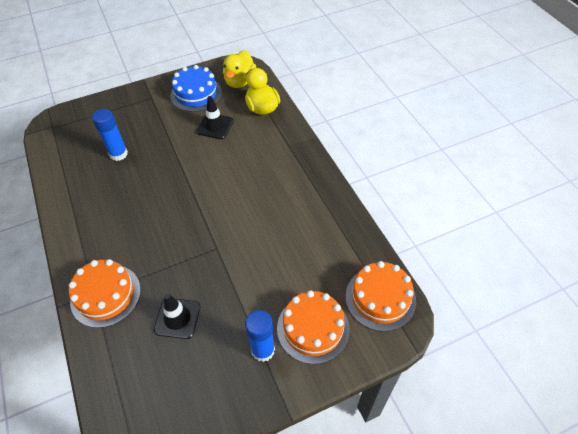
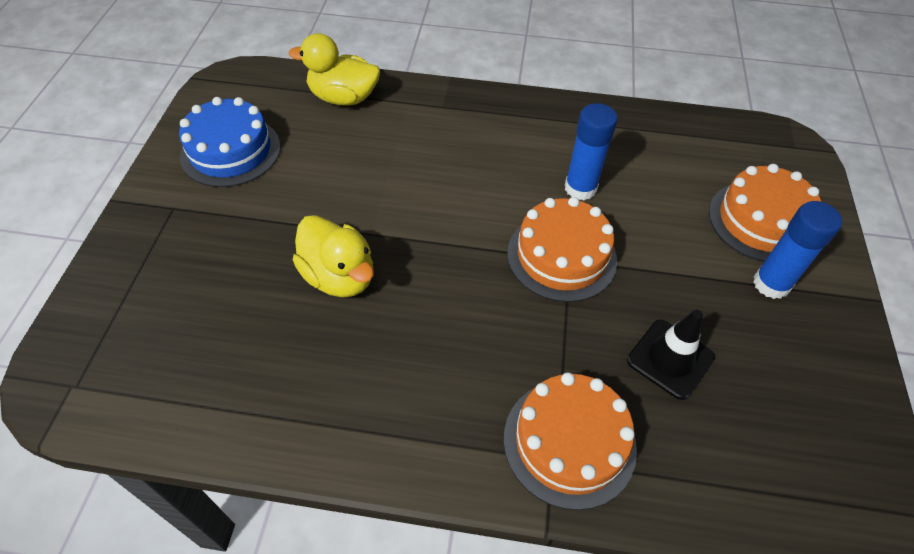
camera: 60 degrees left, 0 degrees up
(118, 154) = (262, 305): blue glue stick -> blue glue stick (580, 188)
(215, 126) = (327, 160): black traffic cone -> none
(240, 81) = (262, 95): yellow duck -> yellow duck (339, 276)
(380, 298) = (748, 144): orange cake -> orange cake (561, 256)

